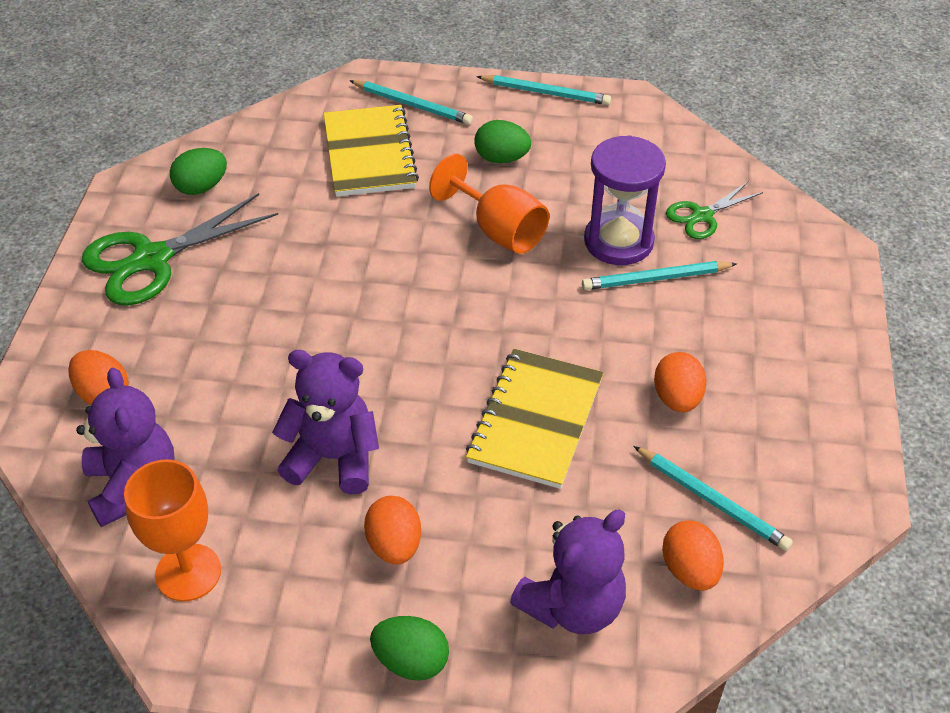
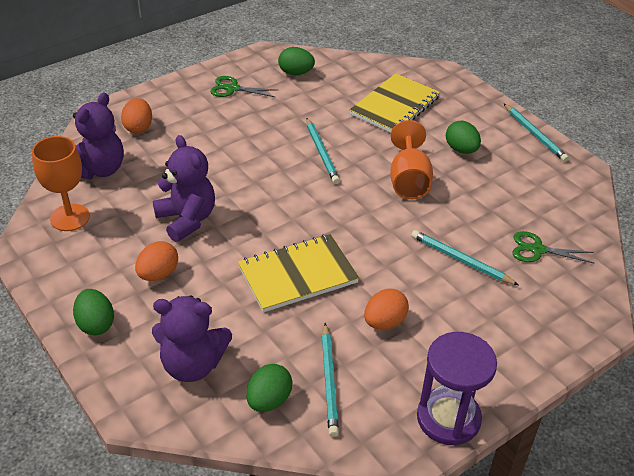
camera: 45 degrees right, 5 degrees down
(152, 259) = (232, 89): green scissors -> green scissors, size x0.55
(412, 105) = (450, 97): turquoise pencil -> turquoise pencil (321, 152)
(618, 241) = (467, 229): purple hourglass -> purple hourglass (448, 418)
(689, 570) = (269, 400): orange egg -> green egg

